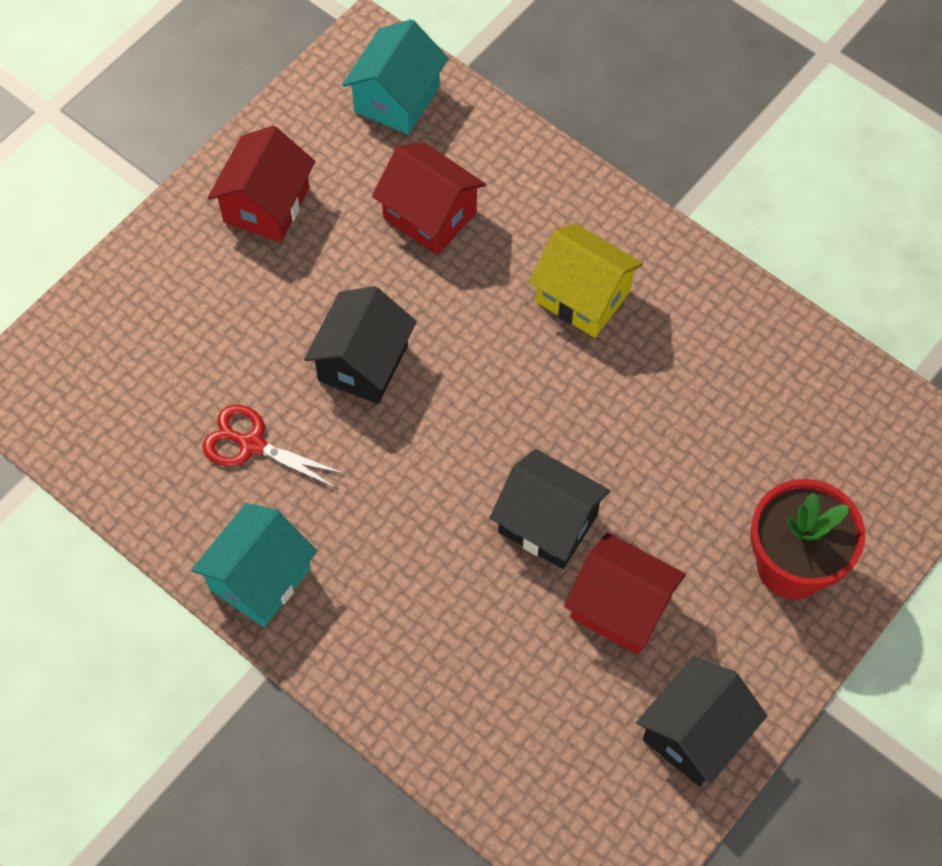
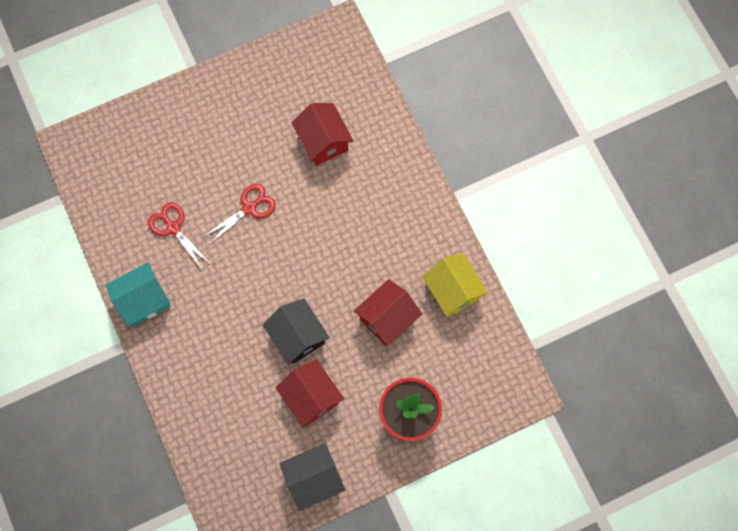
camera: 25 degrees right, 10 degrees up
(266, 205) = (243, 99): red house -> red house (387, 318)
(363, 363) = (249, 208): black house -> red scissors
(397, 98) = (339, 67): turquoise house -> none
(583, 296) = (379, 222): yellow house -> yellow house (452, 291)

